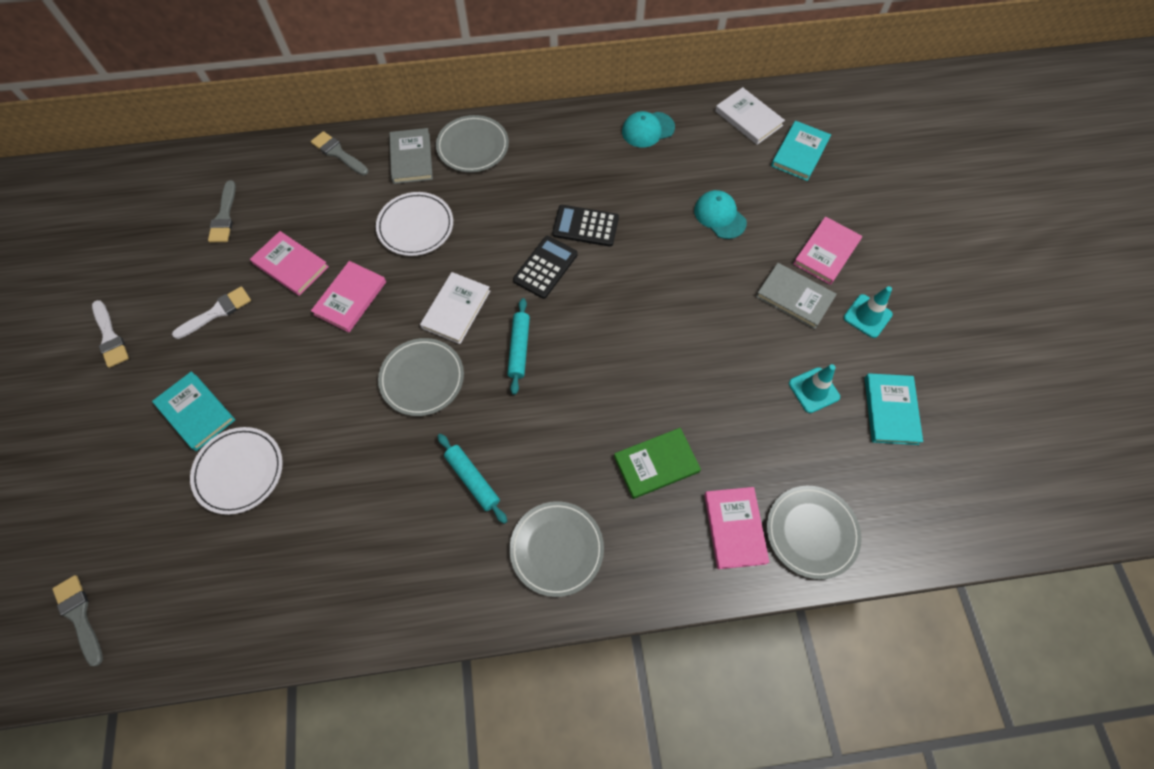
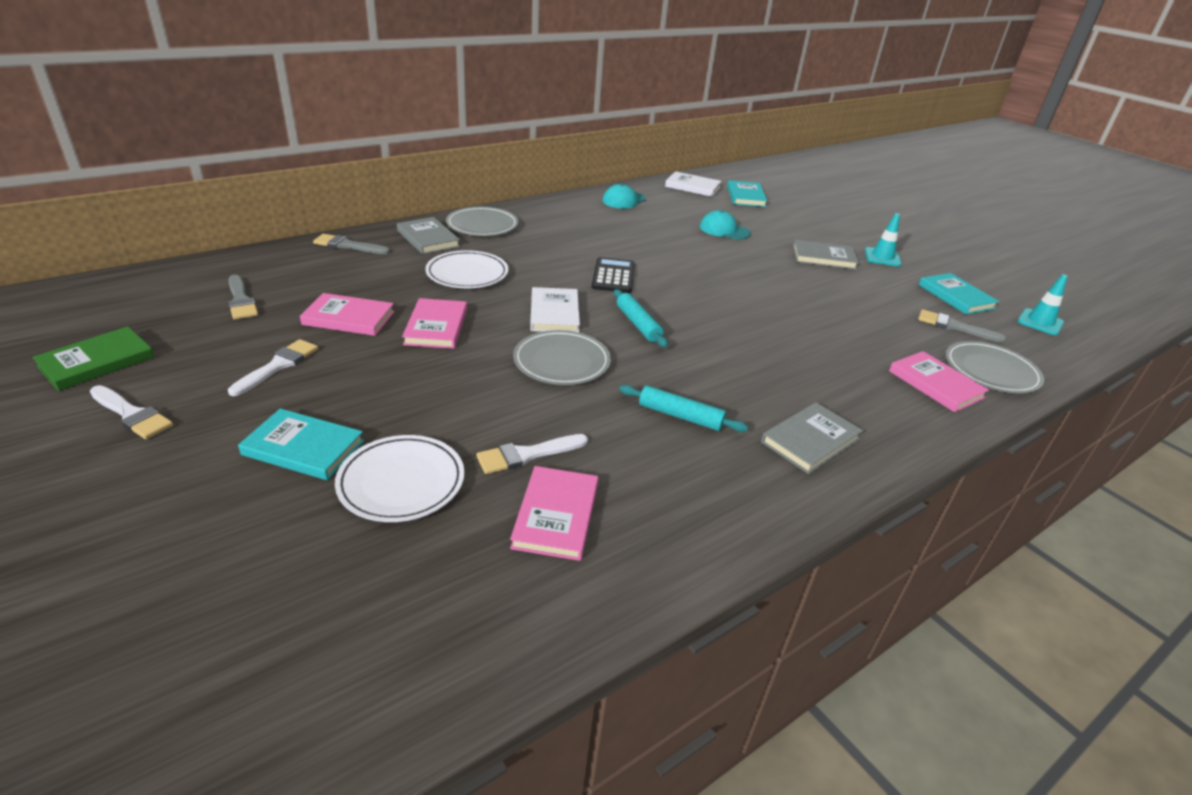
camera: 30 degrees left, 30 degrees down
(79, 616) = (237, 715): grey brush -> grey brush (954, 326)
(333, 477) = (527, 455): none -> white brush
(556, 549) = (810, 440): grey plate -> grey book
(585, 226) = (624, 250): black calculator -> none
(656, 464) = (831, 364): green book -> green book (97, 362)
(814, 390) = (894, 298): turquoise traffic cone -> turquoise traffic cone (1040, 322)
(826, 252) = (818, 234): pink book -> pink book (556, 515)

